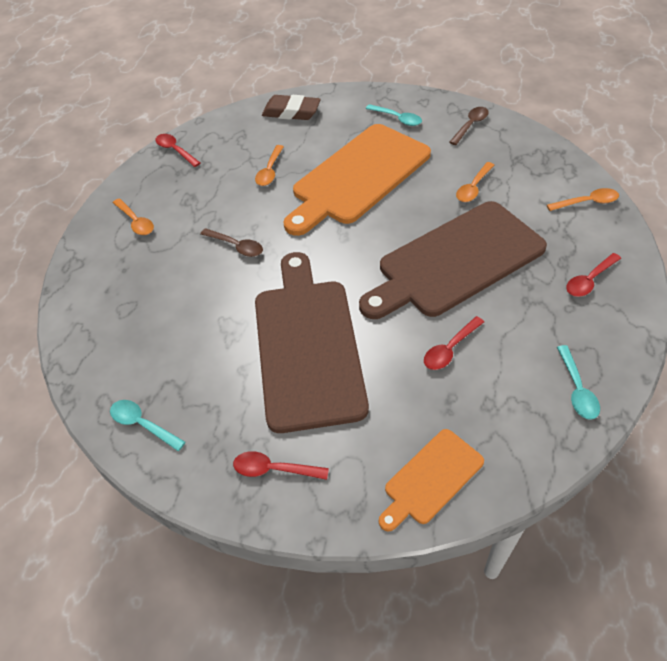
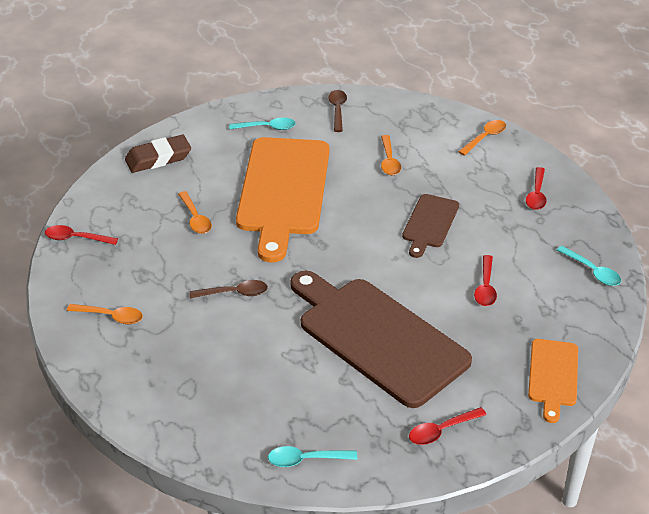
camera: 40 degrees left, 10 degrees down
(455, 261) = (429, 223): brown cutting board -> brown cutting board, size x0.49

